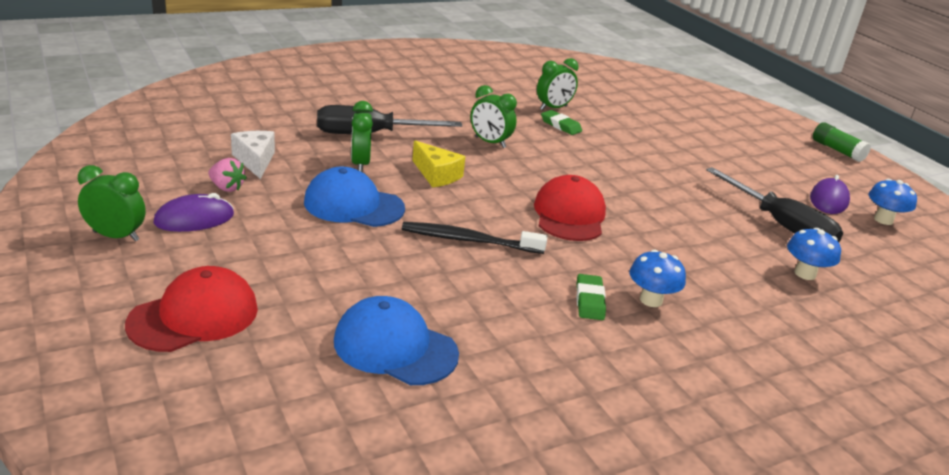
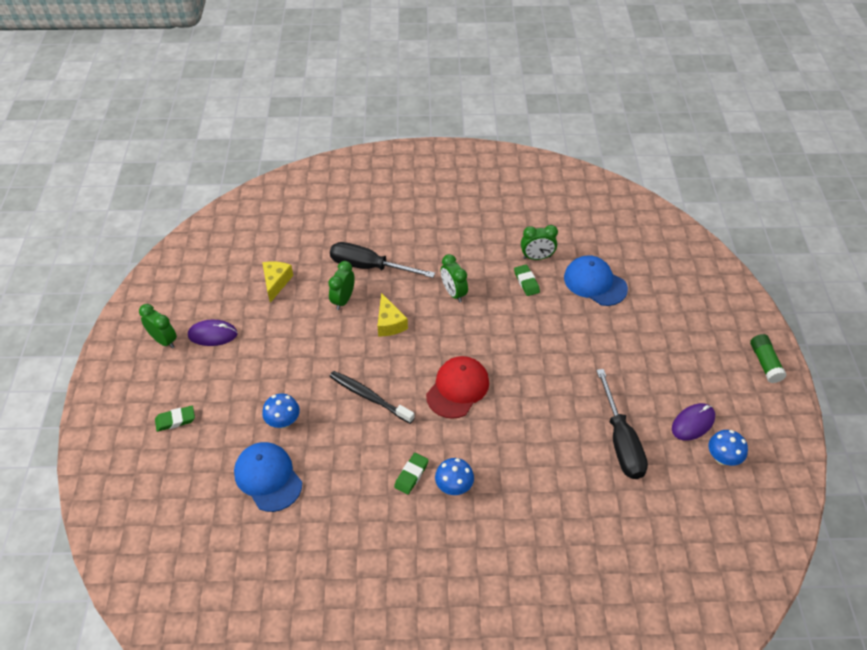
camera: 30 degrees right, 20 degrees up
(194, 316) = (175, 420): red cap -> green eraser
(226, 188) = (245, 308): pink strawberry -> none
(255, 161) = (276, 282): white cheese -> yellow cheese
(353, 205) = (314, 343): blue cap -> blue cap (595, 283)
(805, 274) = (593, 496): blue mushroom -> blue mushroom (283, 421)

